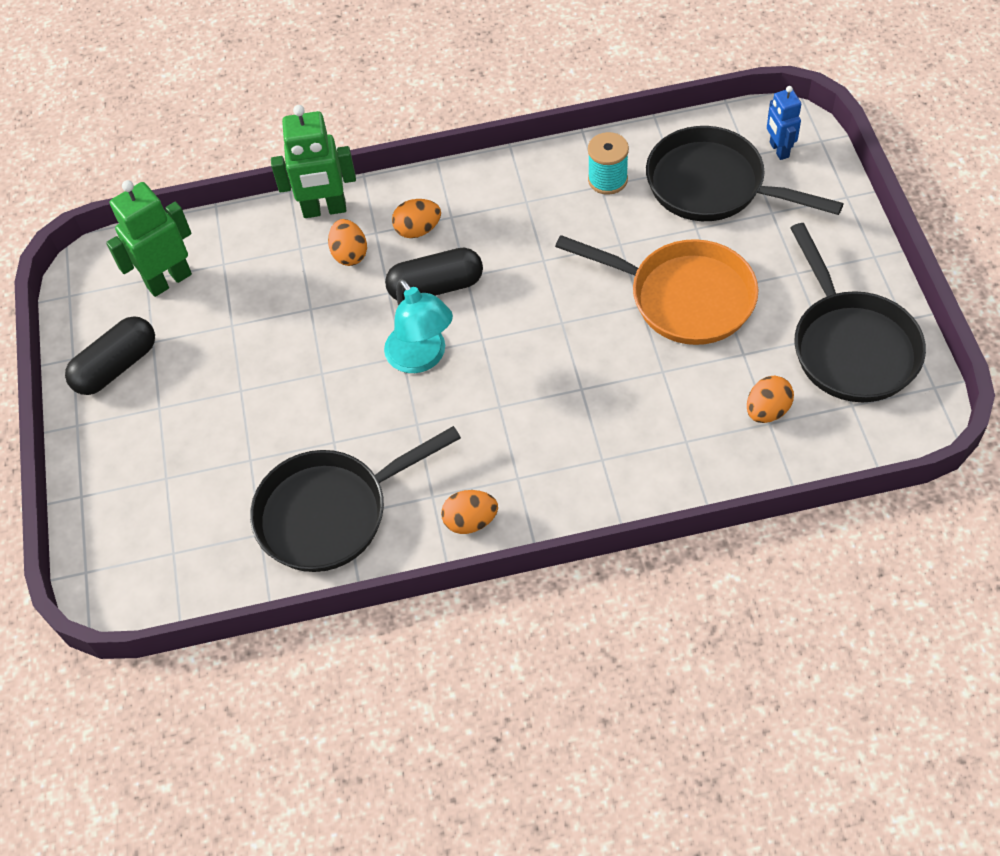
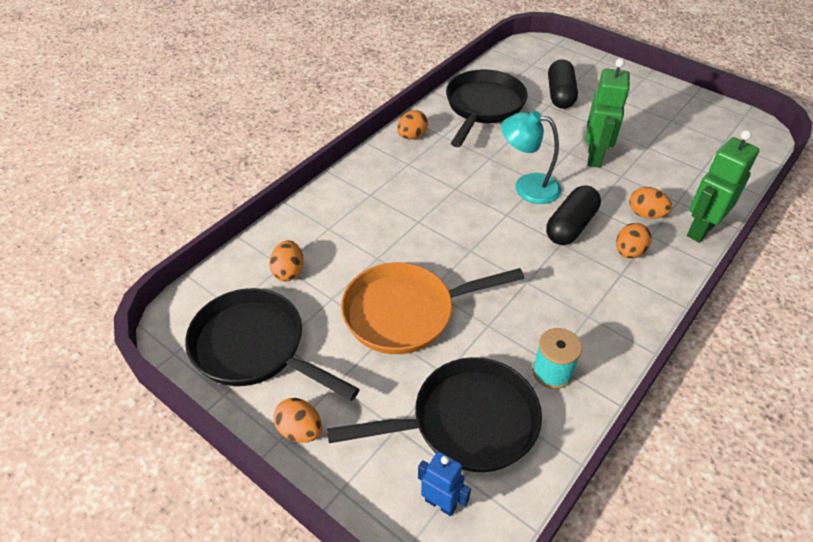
camera: 135 degrees right, 10 degrees down
(116, 366) = (668, 103): black capsule -> black capsule (560, 95)
(169, 280) = (713, 147): green robot -> green robot (595, 157)
(852, 253) = (300, 430): none -> orange egg

